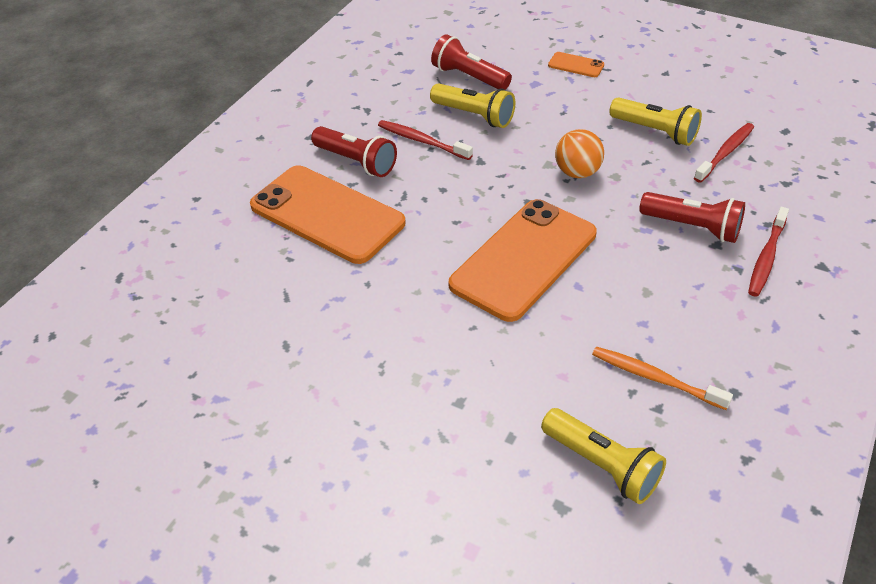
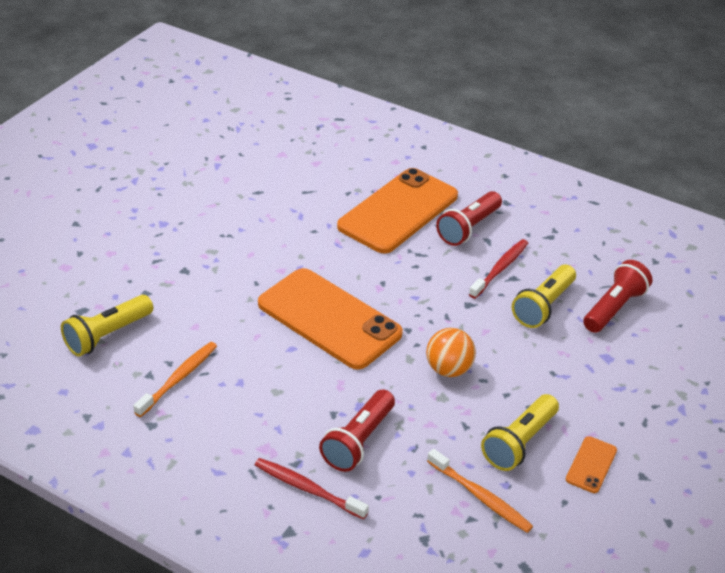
camera: 90 degrees right, 5 degrees down
(576, 65) = (649, 396): orange phone -> orange phone (591, 465)
(725, 153) = (480, 496): red toothbrush -> orange toothbrush

